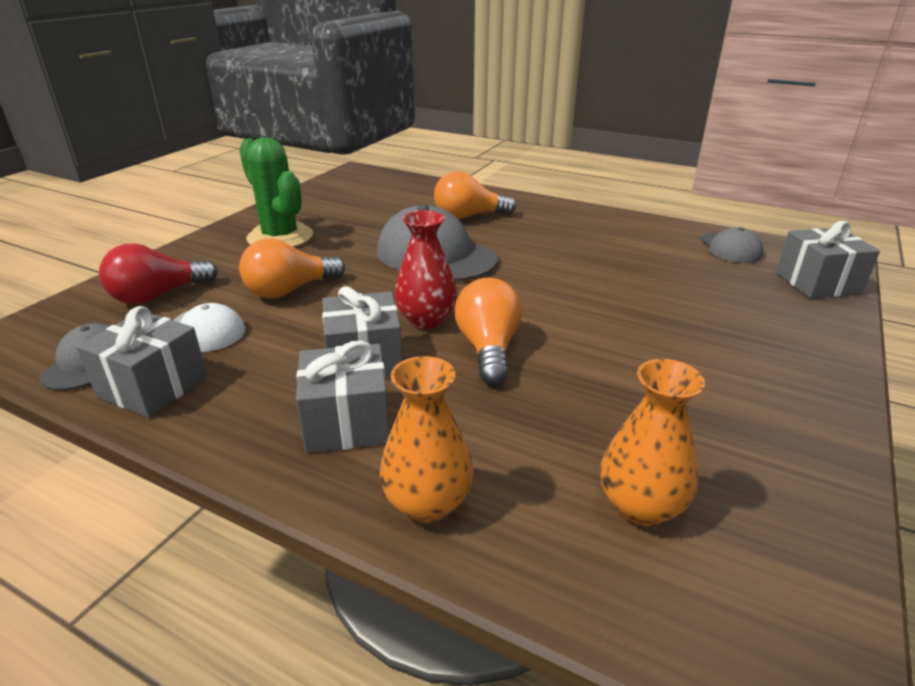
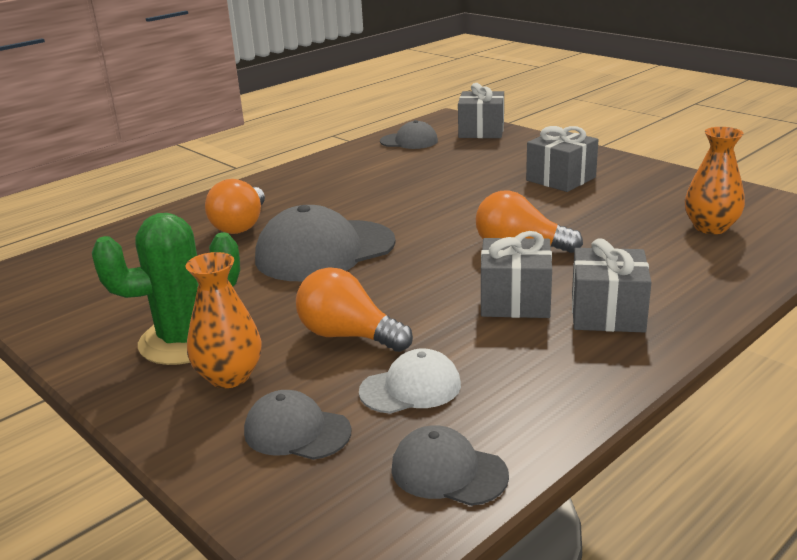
camera: 70 degrees left, 5 degrees down
(153, 386) = (520, 417): grey gift -> grey gift (561, 179)
(158, 296) = (296, 431): red light bulb -> grey cap
(289, 290) = (348, 336): orange light bulb -> orange light bulb turned 135 degrees clockwise
(426, 320) = (458, 268): red vase -> none
(427, 503) = (705, 289): orange vase -> orange vase (229, 376)

